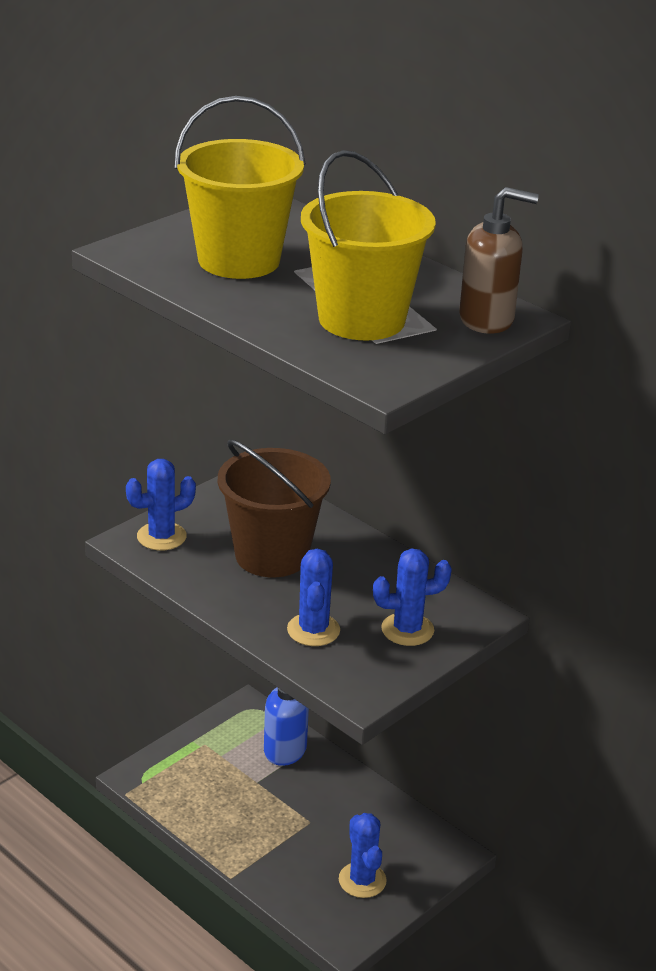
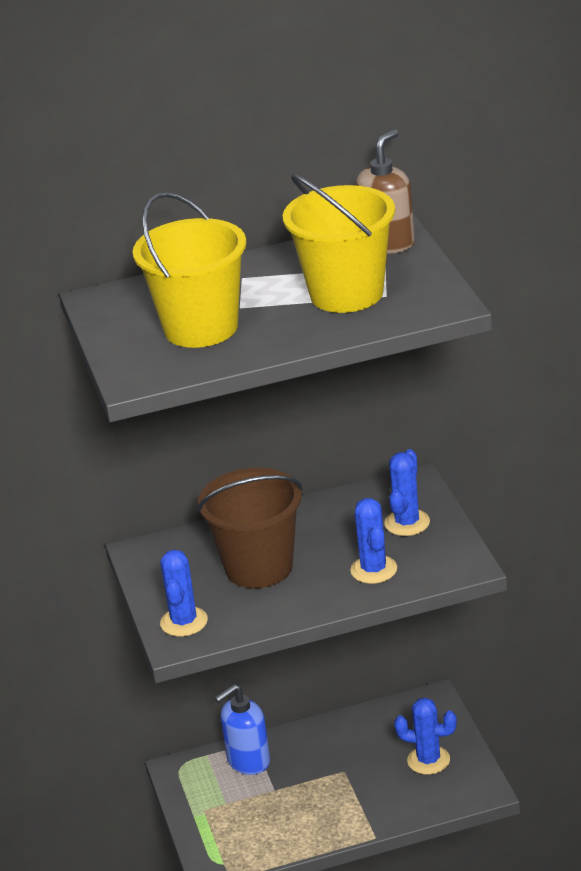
camera: 55 degrees left, 0 degrees up
(313, 630) = (374, 570): blue cactus -> blue cactus turned 45 degrees clockwise

